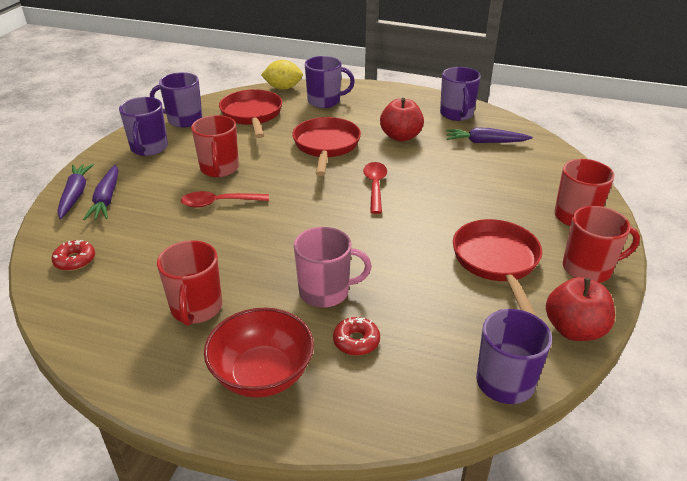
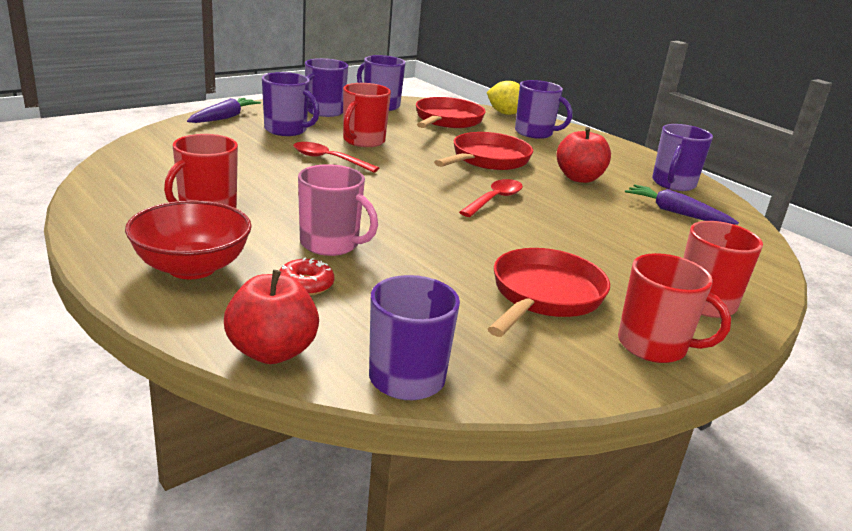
camera: 30 degrees right, 10 degrees down
(75, 260) = (165, 150): red donut -> none
(106, 199) = (243, 127): purple carrot -> none
(146, 185) = (286, 130): none -> purple mug
(574, 329) = (555, 380): red apple -> red apple (272, 351)

